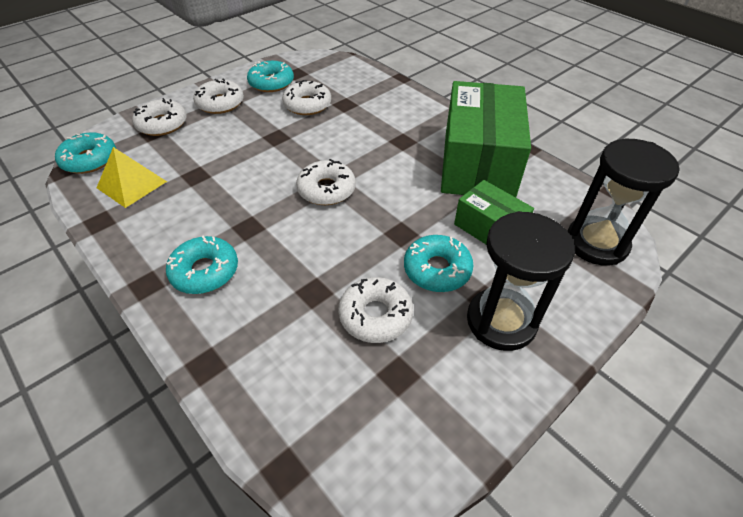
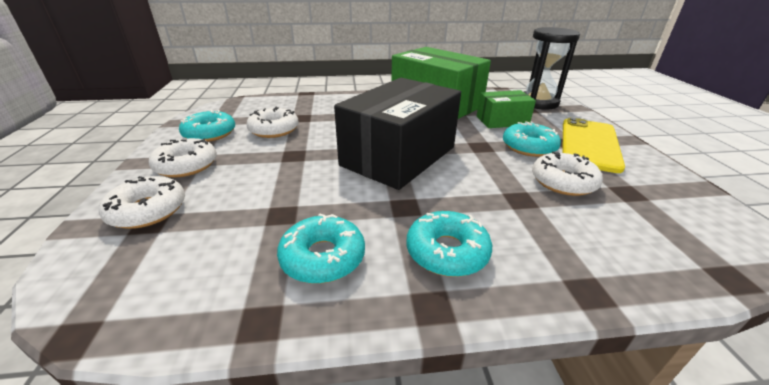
camera: 55 degrees left, 15 degrees down
(90, 160) = (103, 296): turquoise donut -> turquoise donut (323, 257)
(132, 184) = (226, 267): yellow pyramid -> none
(326, 189) = (398, 156): white donut -> black box
(501, 321) = (589, 144): black hourglass -> yellow phone

